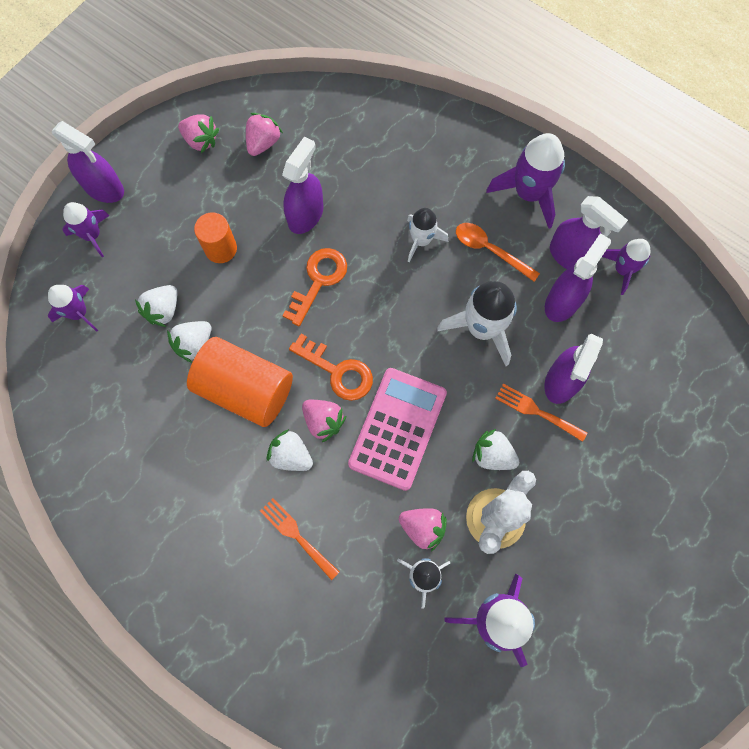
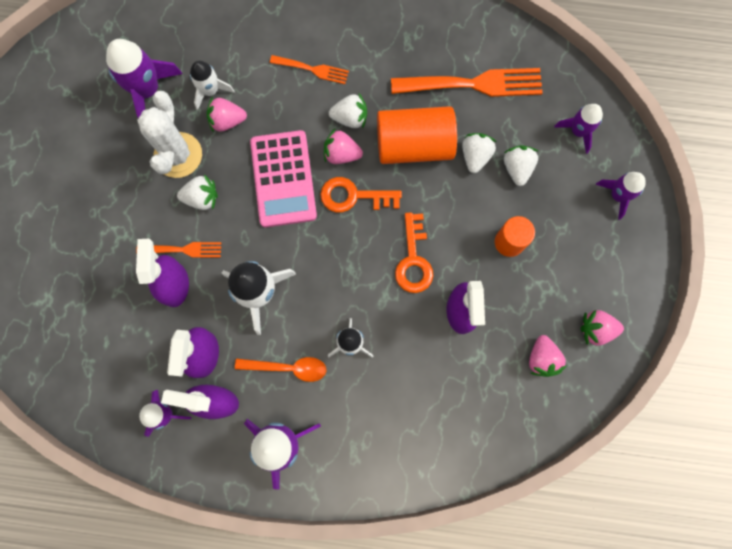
camera: 150 degrees right, 5 degrees up
(104, 188) = (641, 239): purple spray bottle -> none
(141, 419) = (474, 84): none -> orange fork

